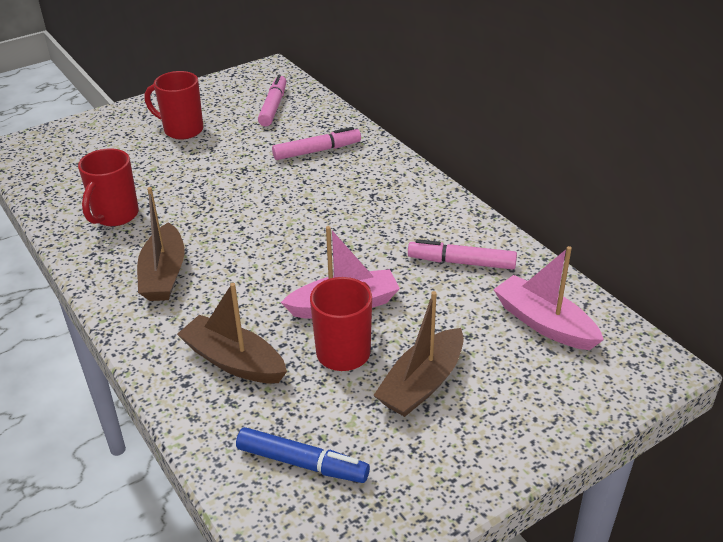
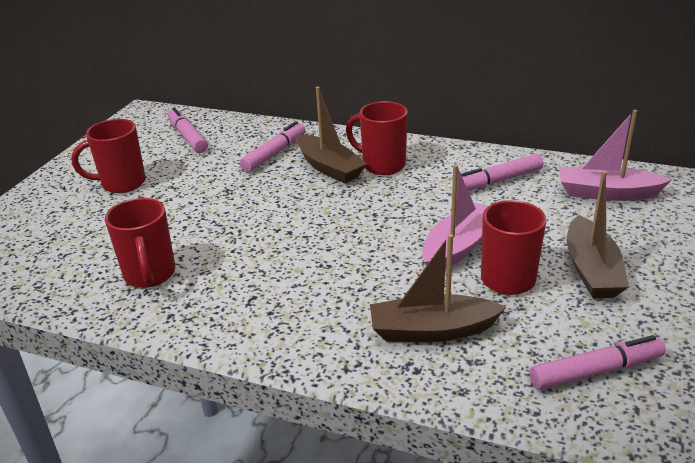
camera: 35 degrees left, 5 degrees down
(164, 274) = (270, 298): brown boat -> brown boat (329, 168)
(302, 463) = (595, 371): blue marker -> pink marker
(385, 201) = (382, 165): none -> red mug

